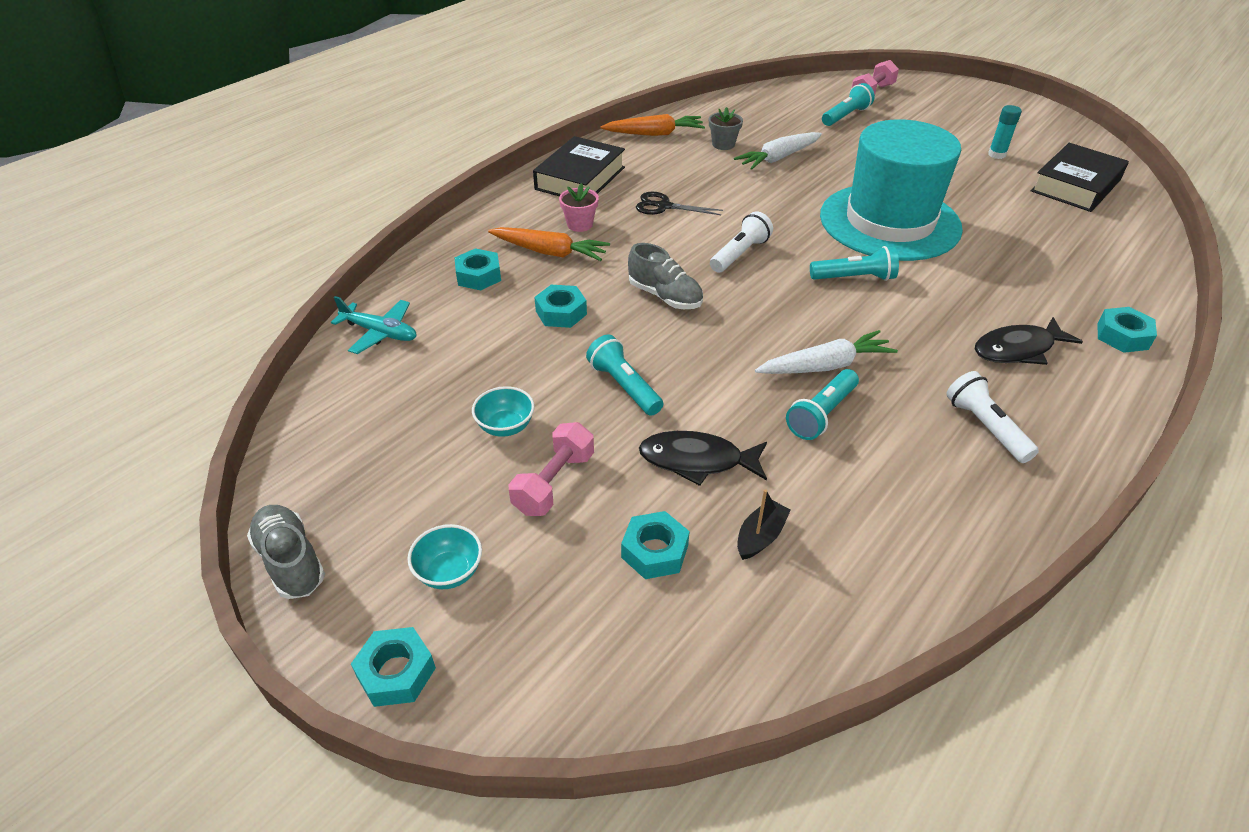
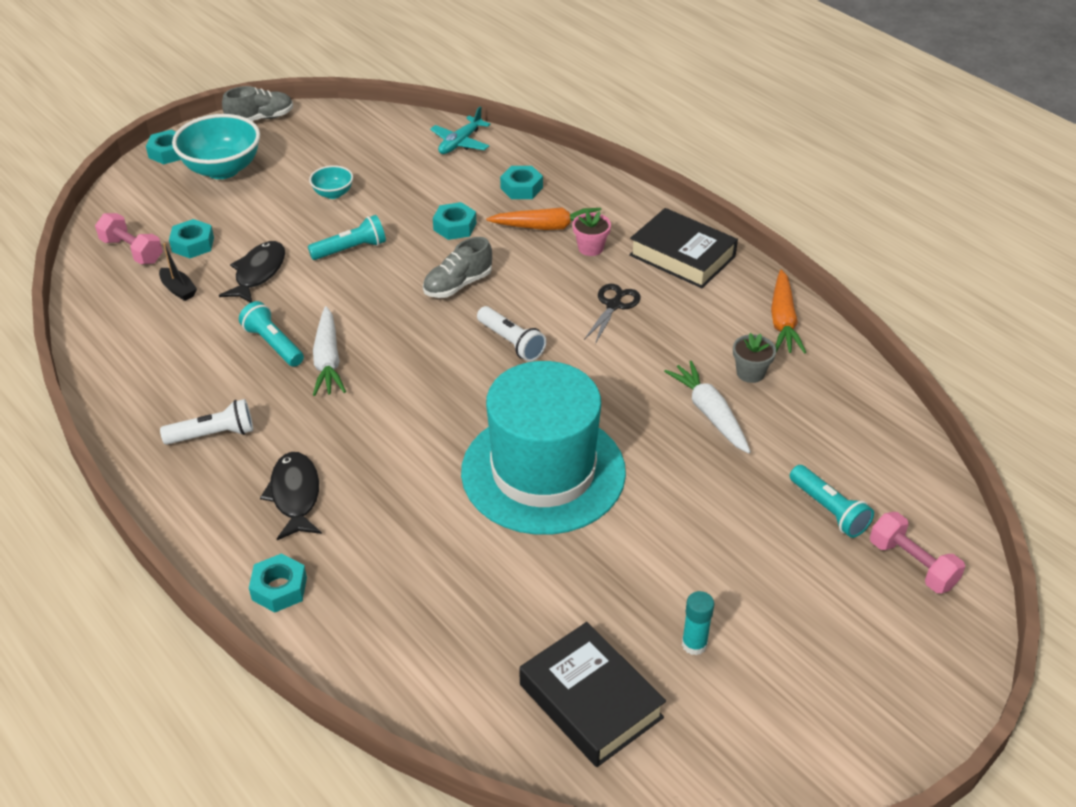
camera: 100 degrees right, 0 degrees up
(449, 572) = (222, 169): turquoise bowl -> turquoise bowl, size x2.00
(549, 252) = (547, 227): orange carrot -> orange carrot turned 120 degrees counterclockwise
(554, 483) = (271, 210): pink dumbbell -> pink dumbbell (132, 251)
(854, 278) = (446, 413): turquoise flashlight -> none

